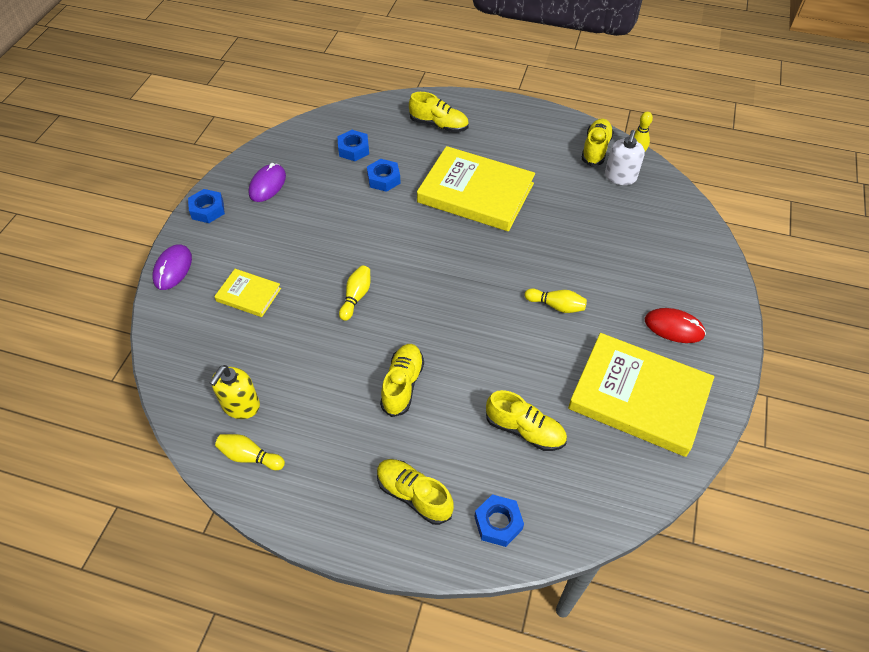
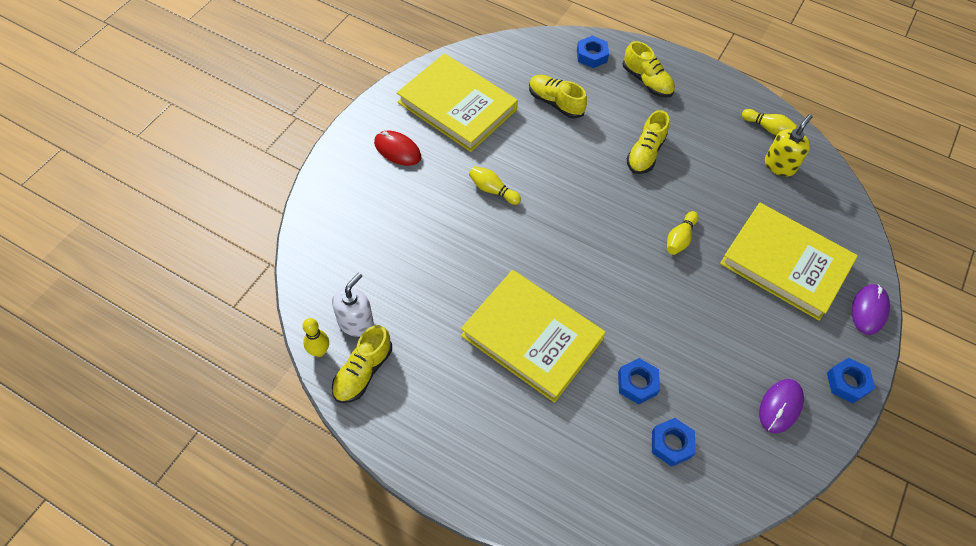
camera: 170 degrees left, 5 degrees up
(248, 295) = (785, 263): yellow book -> yellow book, size x2.07
(439, 125) = (551, 465): yellow shoe -> none

